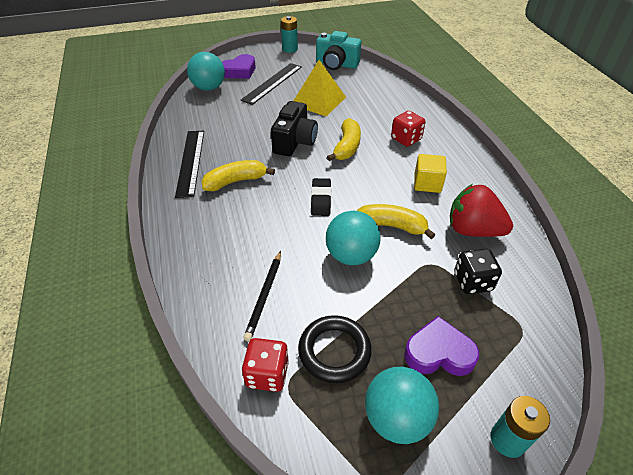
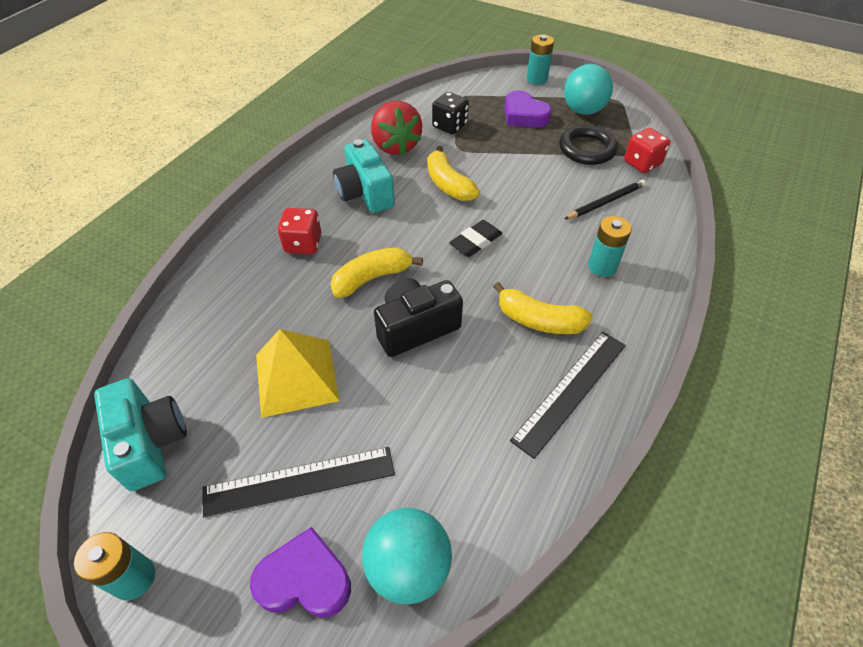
camera: 135 degrees left, 5 degrees up
(224, 236) = (602, 266): none -> turquoise battery
(351, 255) = (508, 186): turquoise ball -> none
(427, 183) = (365, 193): yellow cube -> turquoise camera

